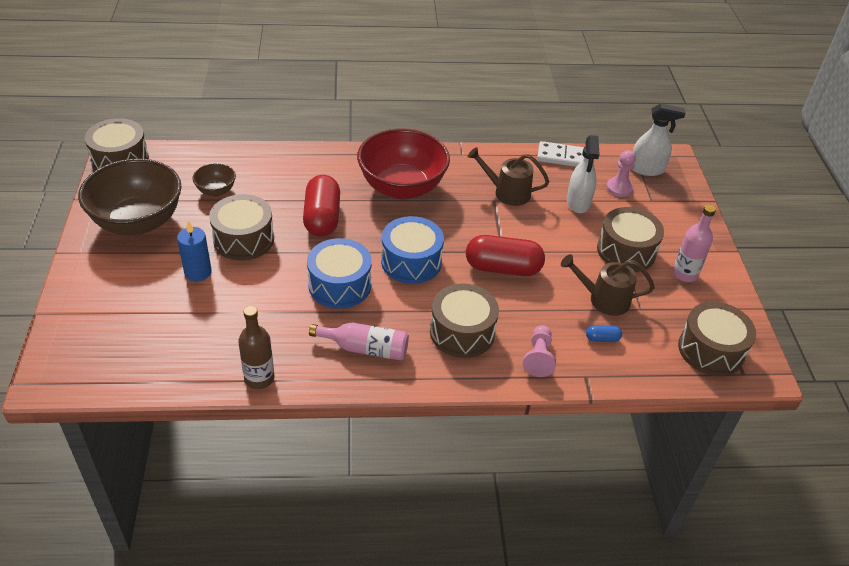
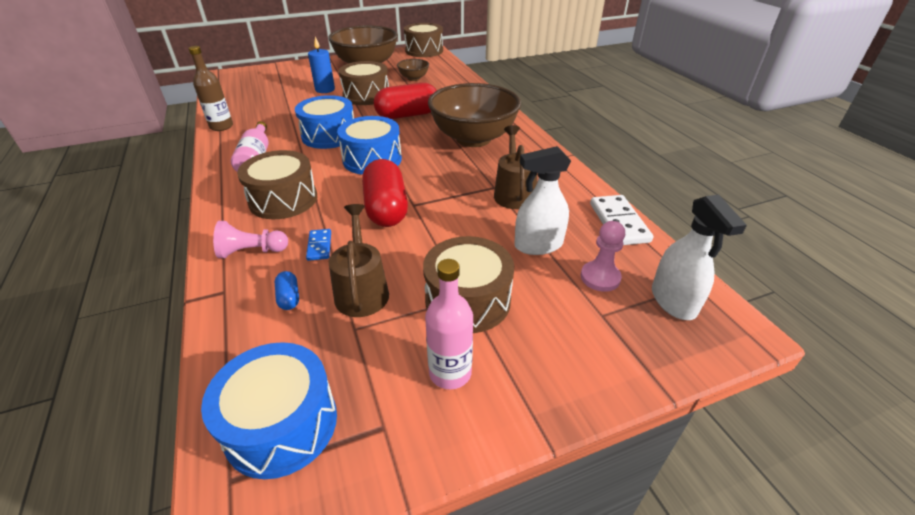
camera: 75 degrees right, 5 degrees down
(402, 187) = (473, 138): red bowl -> brown bowl
(544, 315) = (319, 246): none -> blue domino
(711, 350) = (281, 424): brown drum -> blue drum

